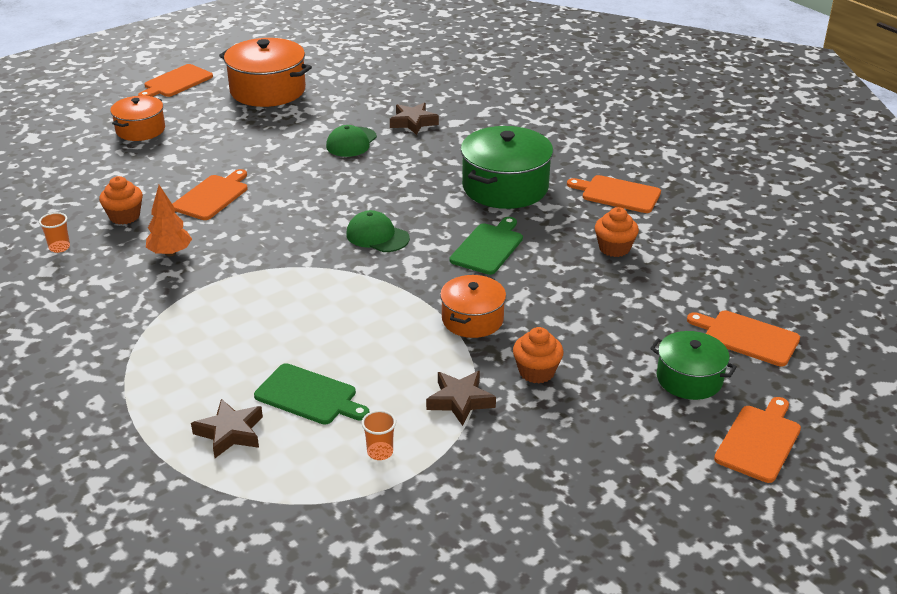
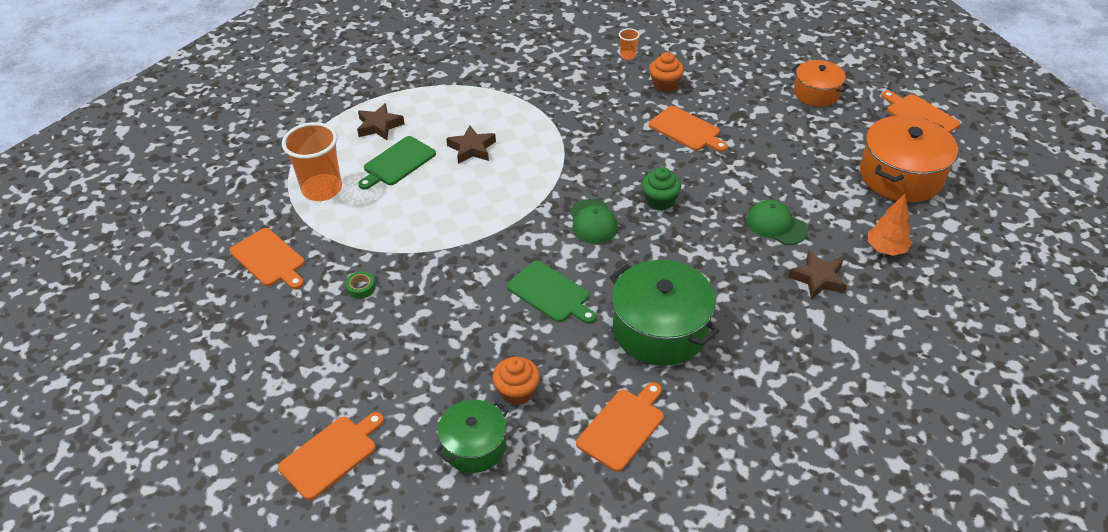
camera: 105 degrees right, 10 degrees up
(170, 253) = (603, 106): orange tree -> orange tree (885, 249)
(334, 202) = (660, 201): none -> green cupcake
(377, 236) = (593, 222): green cap -> green cap turned 120 degrees clockwise
(380, 452) = (322, 189): orange cup -> orange cup, size x2.20
(460, 401) = (351, 237): brown star -> brown star (472, 149)
(472, 319) = (446, 262): orange pot -> none
(536, 372) = (361, 288): orange cupcake -> green tape
(689, 379) = (300, 387): green pot -> green pot (474, 446)
(759, 441) = (203, 409): orange cutting board -> orange cutting board (269, 259)

